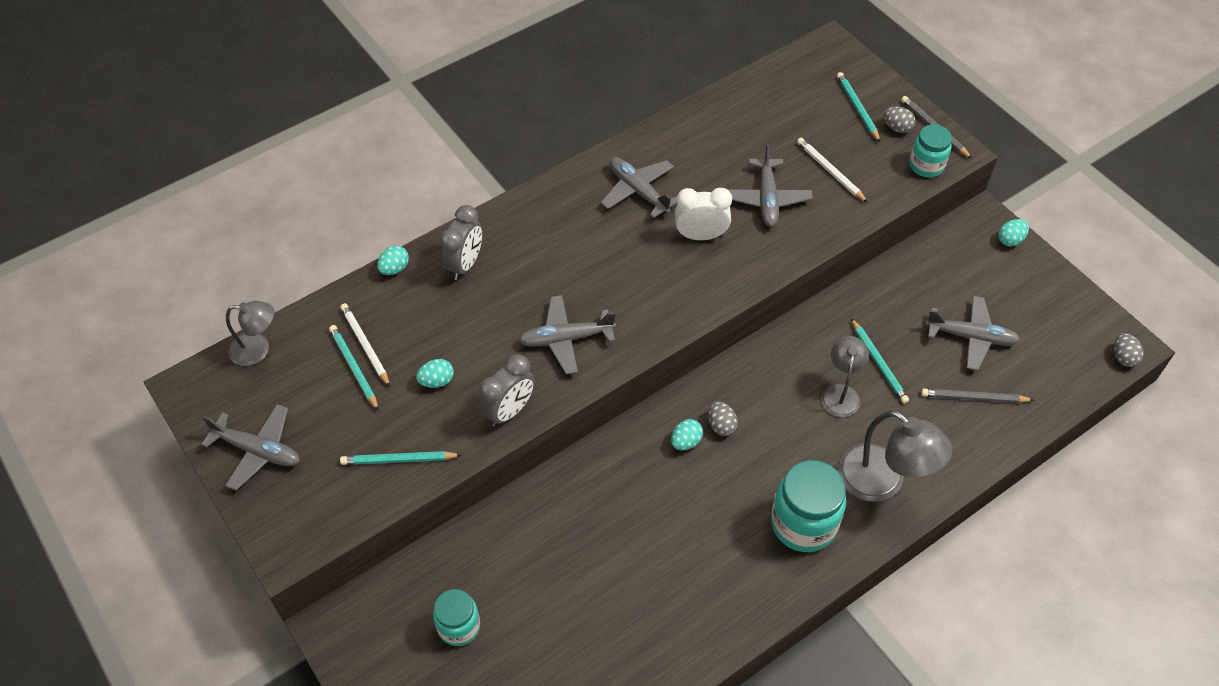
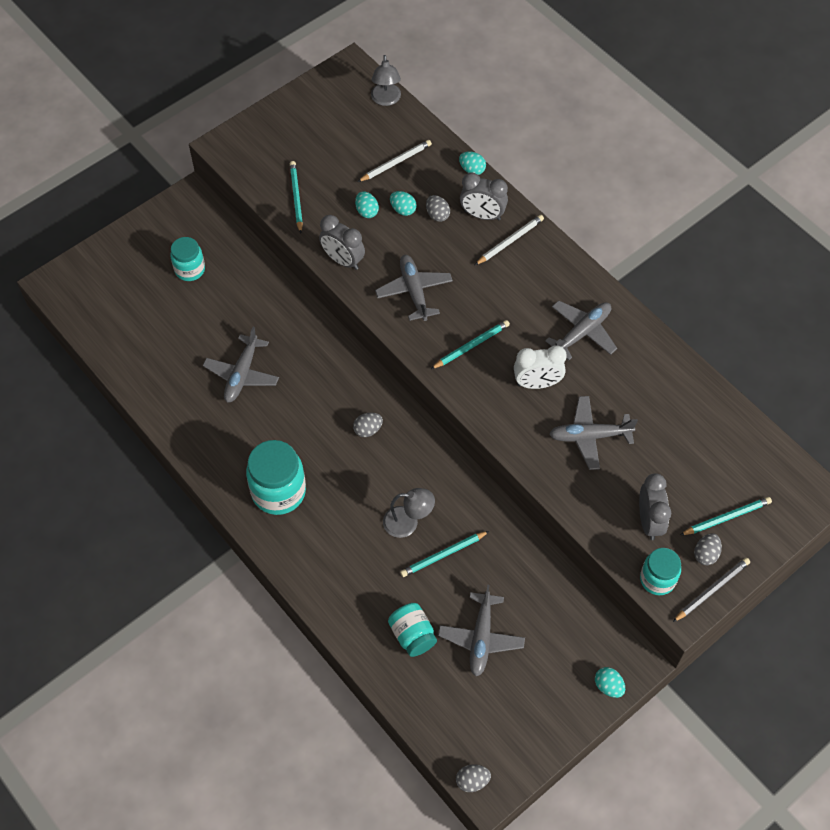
camera: 85 degrees right, 5 degrees up
(258, 451) = (300, 116): grey plane -> grey plane (242, 374)
(354, 368) = (374, 159): turquoise pencil -> turquoise pencil (471, 346)
(456, 308) = (437, 215): none -> grey egg
(686, 442) = (350, 404): turquoise egg -> turquoise egg (403, 210)
(700, 236) = (537, 383): white clock -> white clock turned 90 degrees clockwise
(830, 171) = (634, 491): white pencil -> white pencil (510, 241)
(864, 164) = (649, 521): none -> grey clock
(882, 482) = (320, 553): grey lamp -> none
(974, 398) = (412, 635): grey pencil -> turquoise jar

